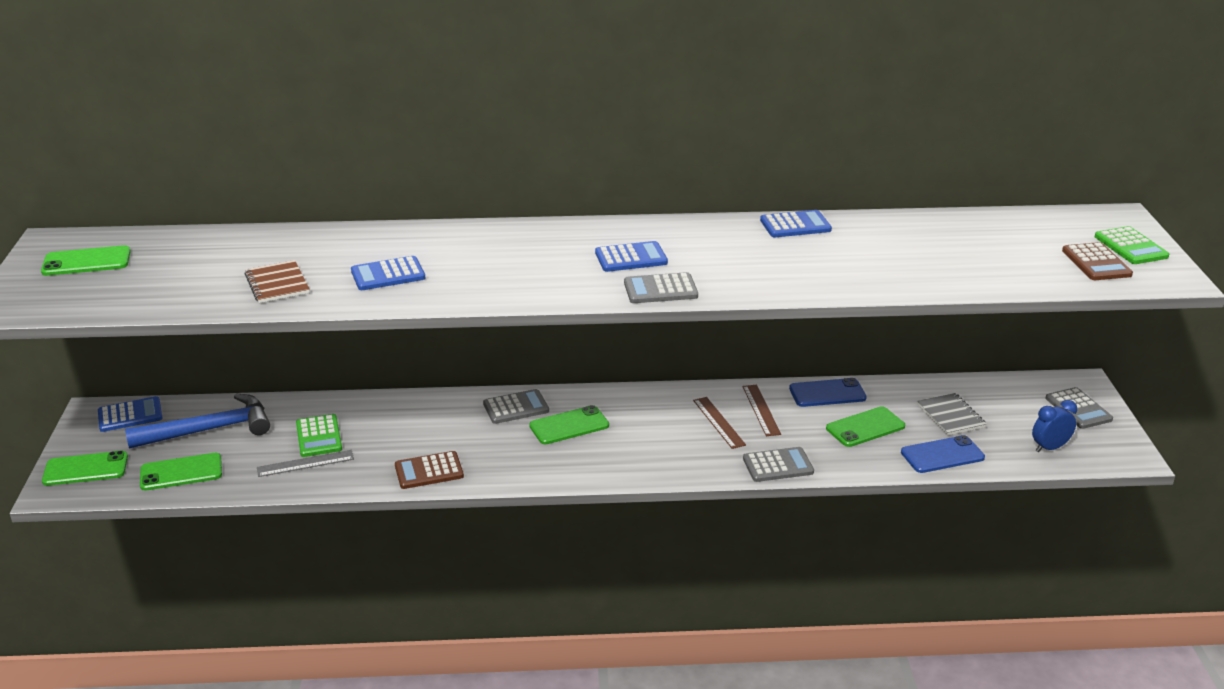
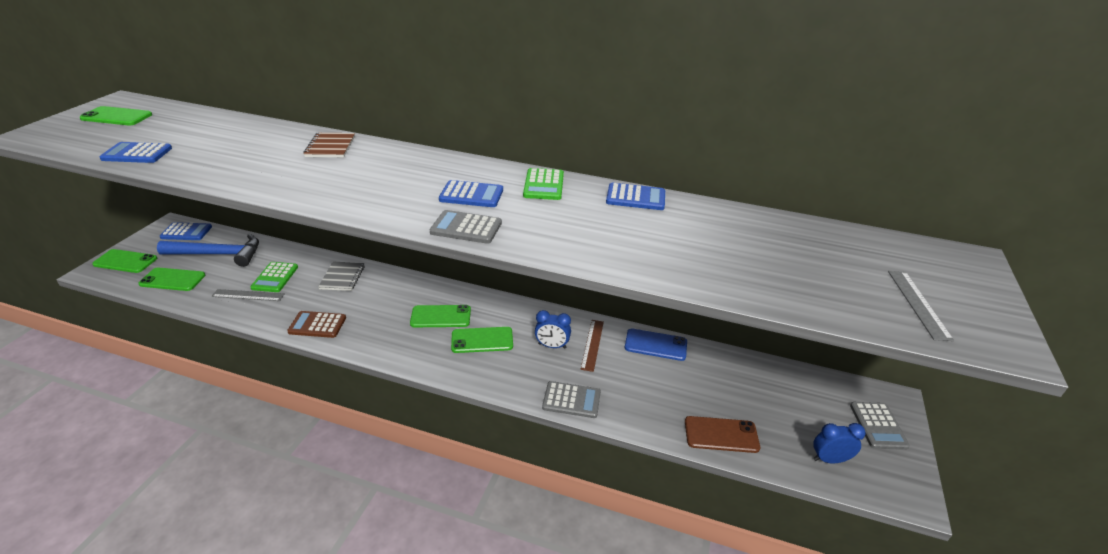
camera: 20 degrees right, 5 degrees up
(277, 284) = (202, 157): brown notebook -> brown notebook (330, 147)
(388, 275) = (281, 167): blue calculator -> blue calculator (137, 154)
(516, 407) = (416, 291): grey calculator -> none
(719, 422) = (552, 346): brown ruler -> blue clock
(865, 427) = (668, 386): green phone -> green phone (482, 340)
(942, 455) = (721, 434): blue phone -> brown phone
(951, 416) = (751, 397): grey notebook -> grey notebook (342, 277)
(1096, 263) = (918, 304): brown calculator -> grey ruler
(1131, 247) = (968, 295): green calculator -> green calculator (544, 185)

